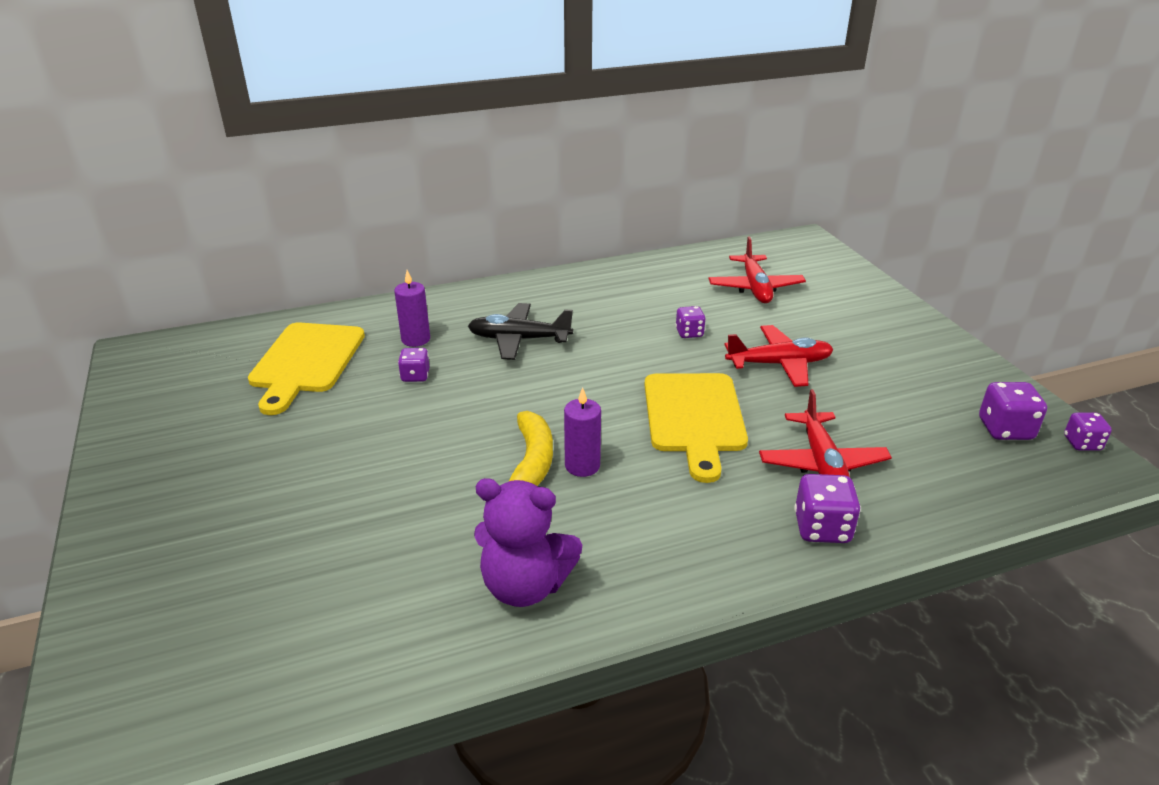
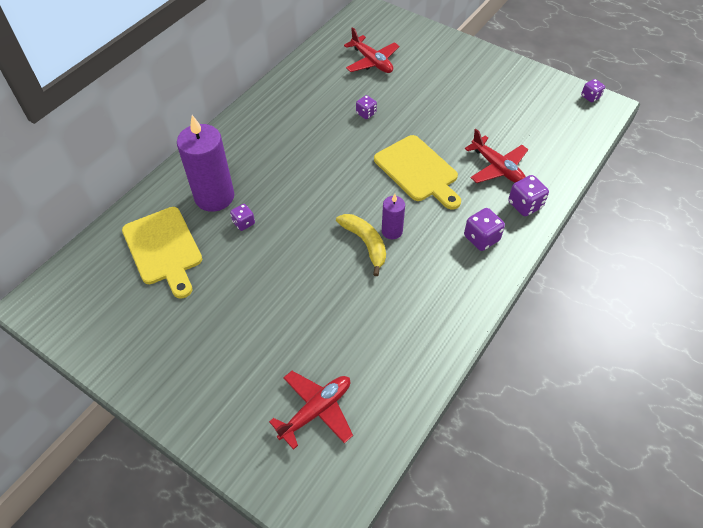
camera: 35 degrees left, 20 degrees up
(416, 339) = (214, 197): purple candle -> purple candle, size x1.96
(519, 339) = (277, 165): black plane -> none
(525, 586) = (429, 312): purple teddy bear -> none
(779, 364) = (429, 113): red plane -> red plane (316, 410)
(1005, 429) = (556, 104): purple dice -> purple dice (481, 238)

